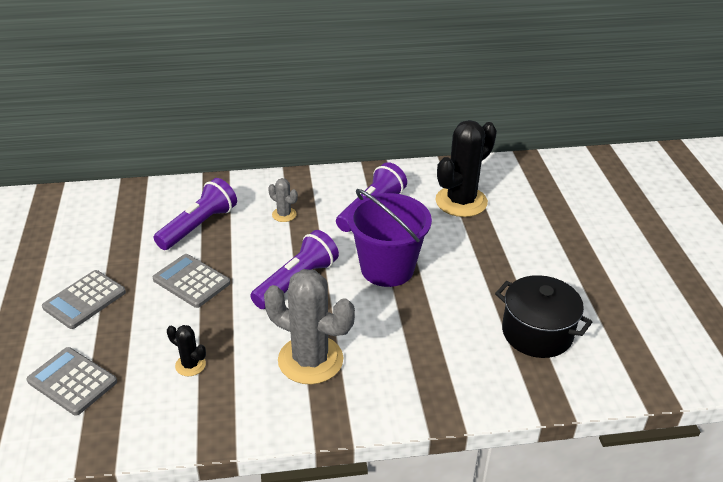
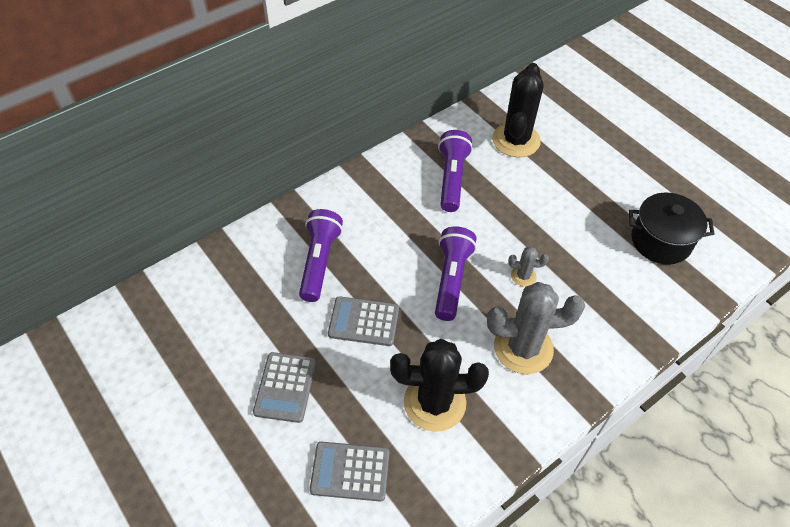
camera: 30 degrees left, 15 degrees up
(190, 365) = (434, 402): black cactus -> black cactus, size x2.18
(284, 214) = (384, 216): grey cactus -> grey cactus (523, 276)
(387, 268) = (511, 233): purple bucket -> none

